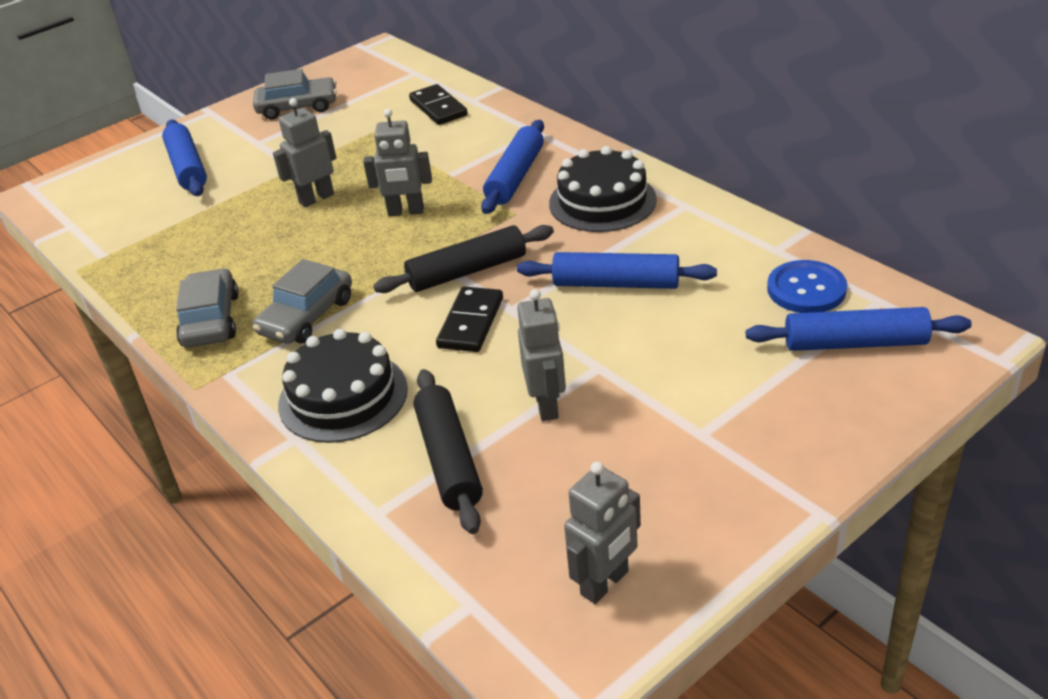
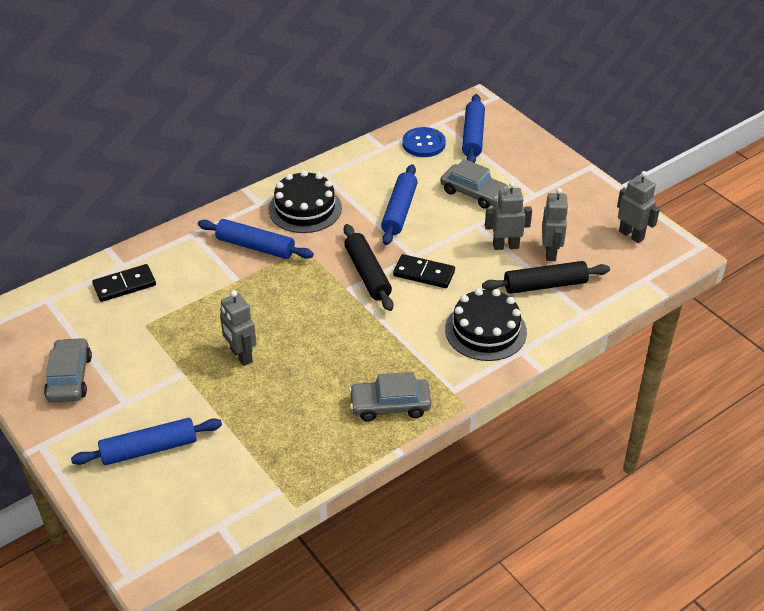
camera: 90 degrees left, 5 degrees up
(307, 316) = (398, 352): grey car -> grey car (473, 193)
(406, 212) = (281, 304): grey robot -> grey robot (551, 252)

